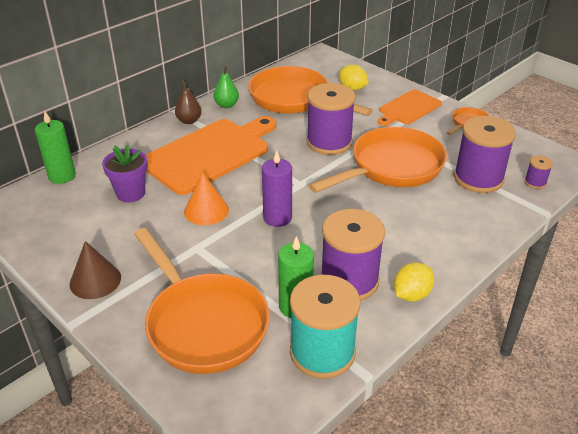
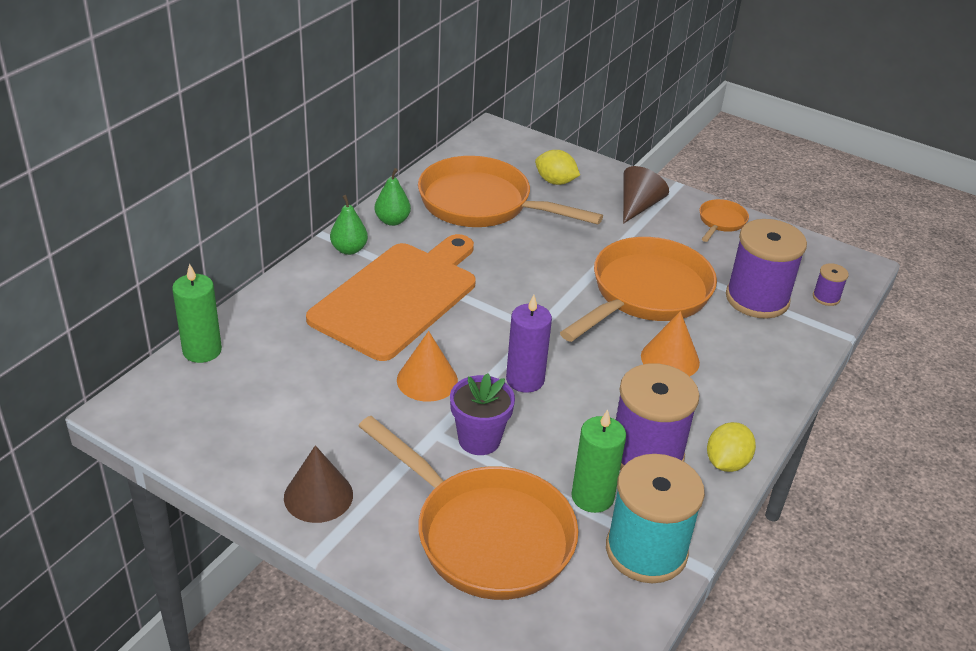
camera: 15 degrees left, 0 degrees up
(130, 193) = (312, 366): purple flower pot -> purple flower pot (479, 440)
(189, 121) = (349, 249): brown pear -> green pear
(329, 142) = (552, 265): purple spool -> none
(393, 214) = (670, 359): none -> orange cone
(408, 108) = (638, 206): orange cutting board -> brown cone

